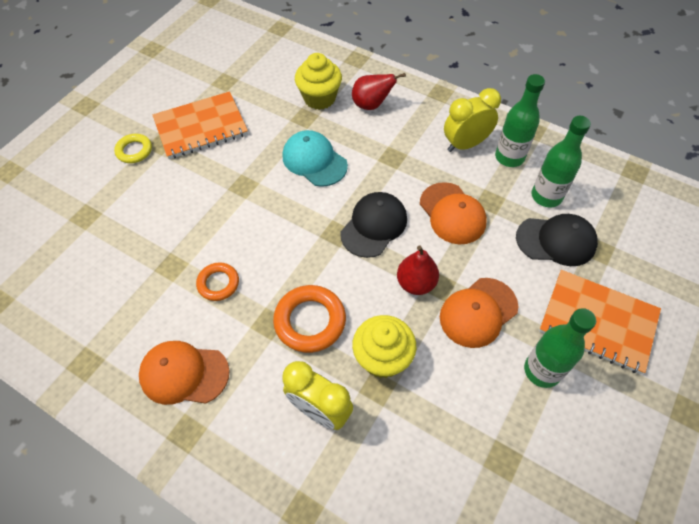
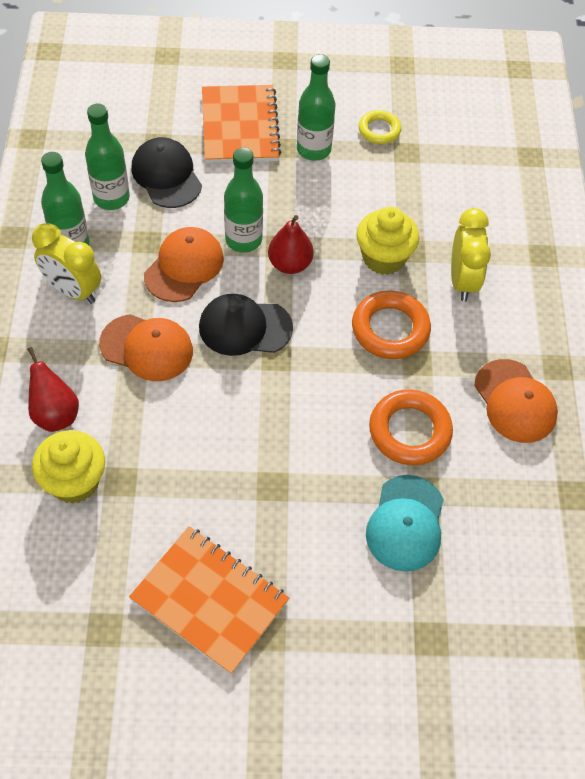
camera: 125 degrees left, 0 degrees up
(134, 151) = (300, 658): yellow ring -> yellow ring (379, 130)
(218, 283) = (409, 431): orange ring -> orange ring, size x1.63
(314, 160) = (188, 430): turquoise cap -> turquoise cap (405, 523)
(459, 263) = (243, 240): none -> green bottle
(478, 312) = (288, 208): orange cap -> orange cap (147, 348)

